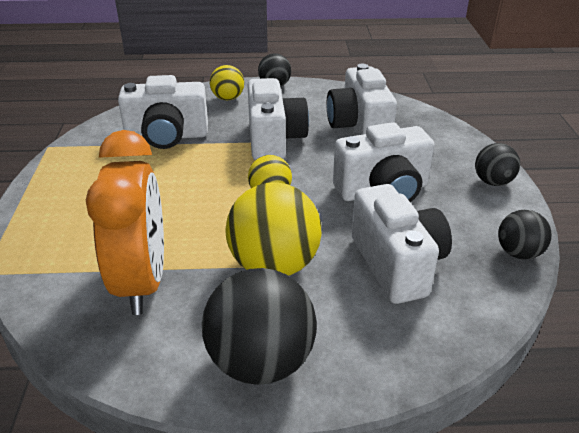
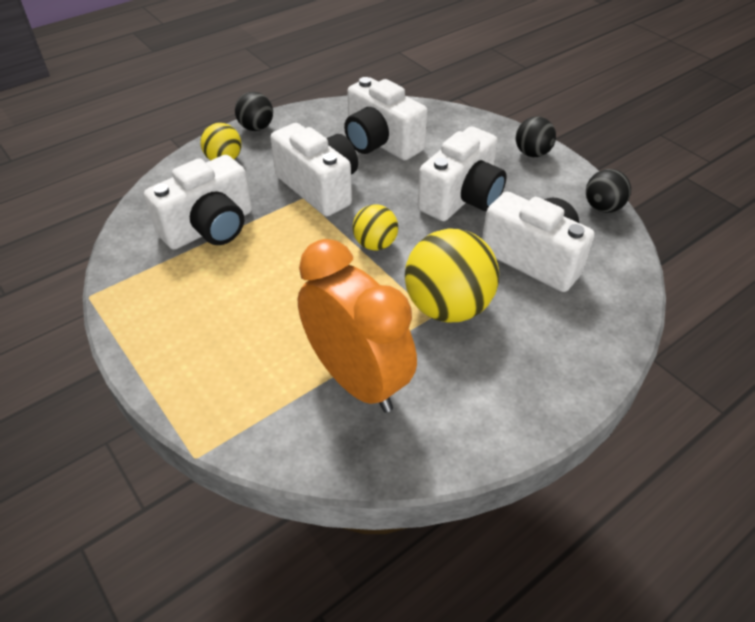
camera: 35 degrees left, 10 degrees up
(260, 361) = (521, 390): black ball -> none

